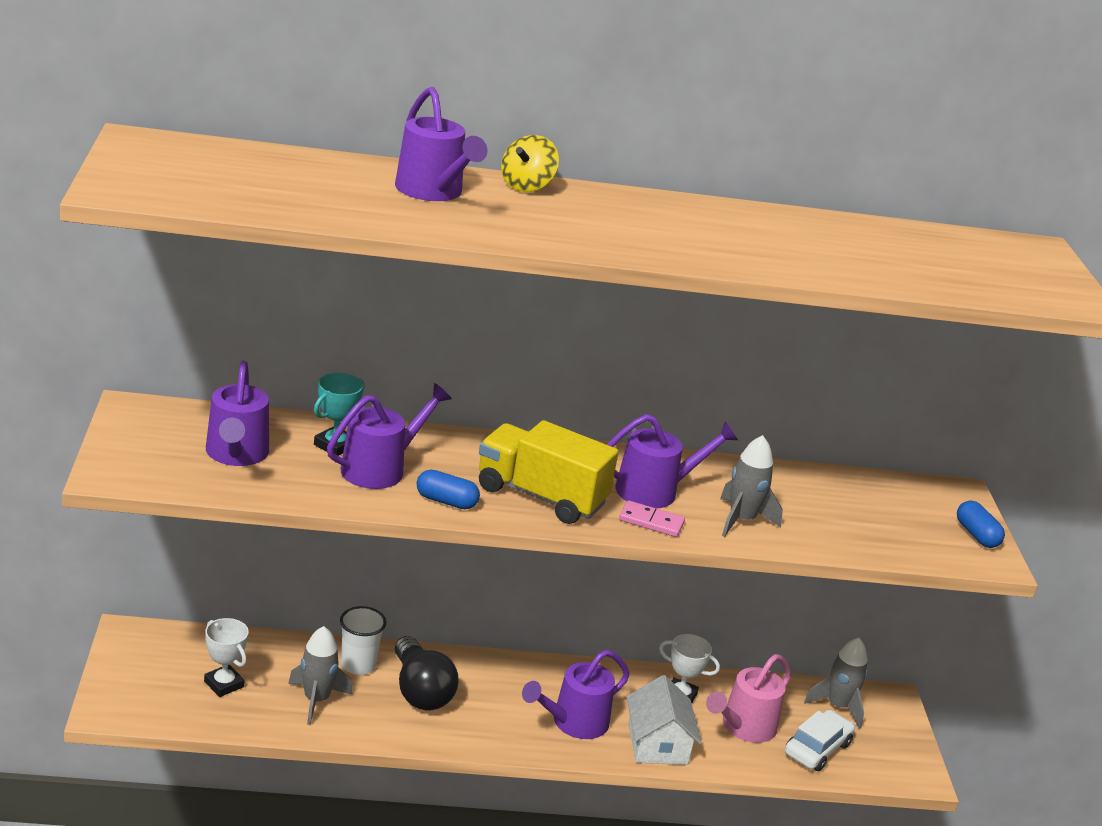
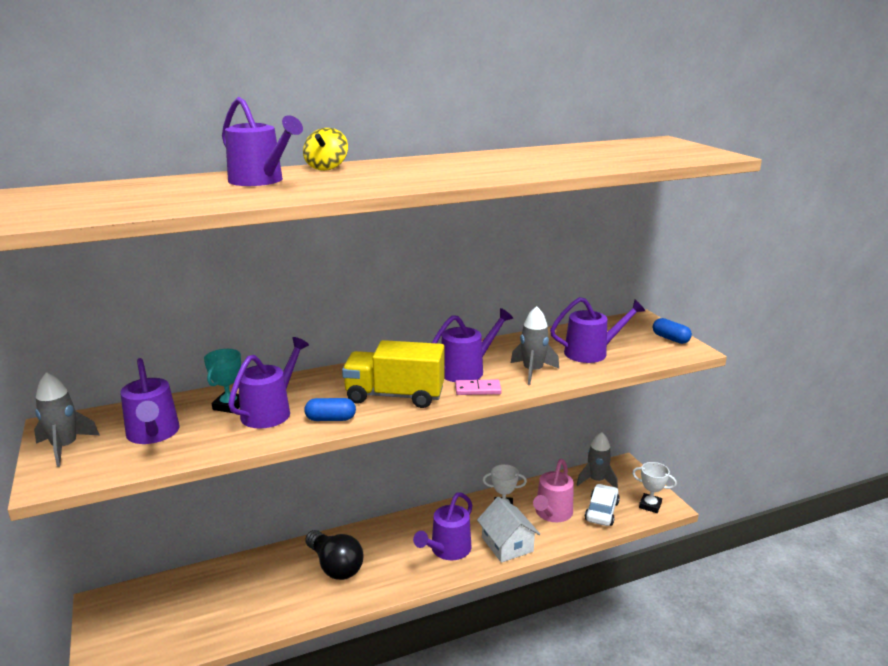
camera: 15 degrees left, 5 degrees down
(224, 684) = (188, 614): white trophy -> white trophy (650, 505)
(316, 700) = (263, 600): grey rocket -> grey rocket (65, 447)
(358, 665) = (283, 563): white cup -> none
(844, 519) = (591, 352): none -> purple watering can

